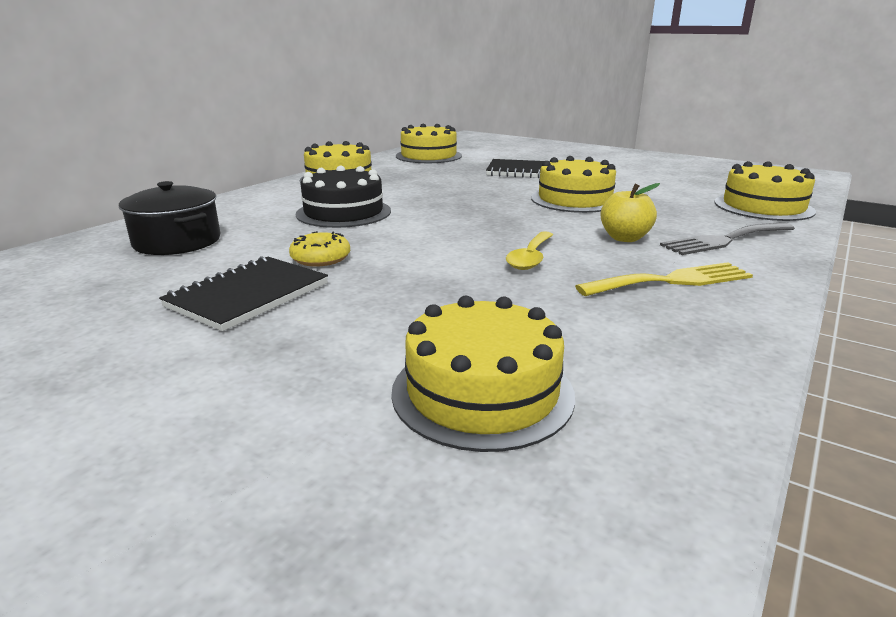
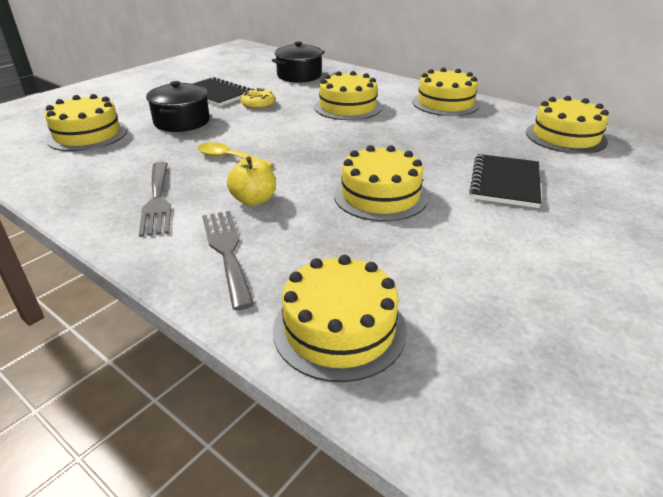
camera: 95 degrees right, 10 degrees up
(343, 212) = (347, 107): black cake -> yellow cake
(399, 305) = (182, 122): none -> black pot
(672, 281) = (157, 201): yellow fork -> grey fork

